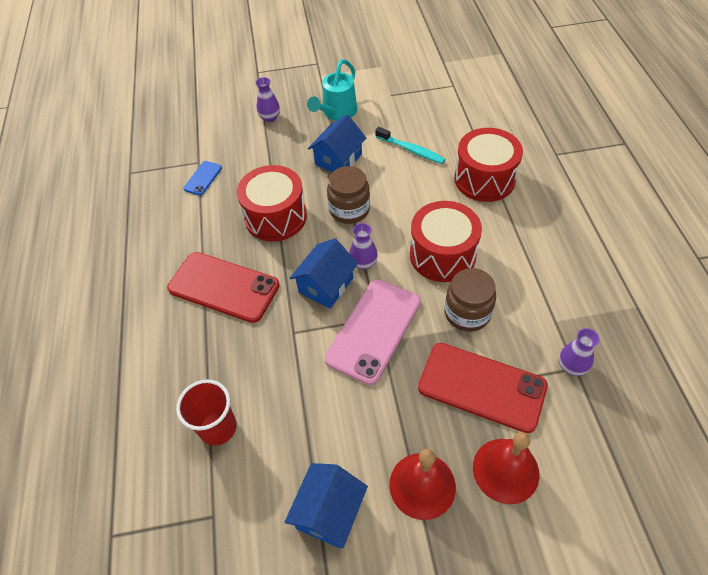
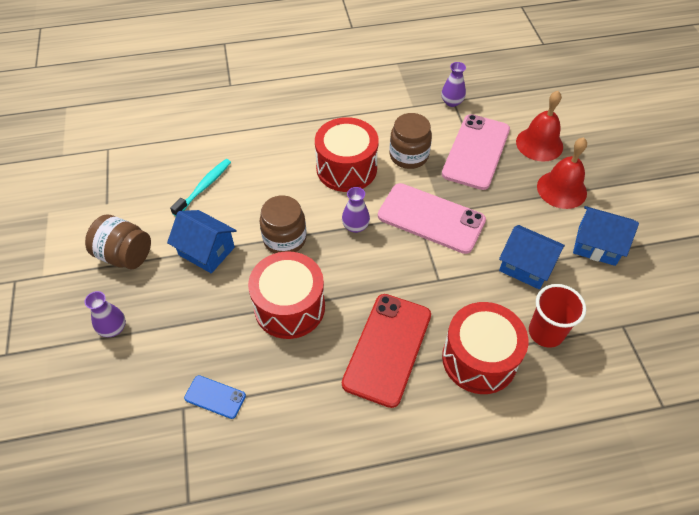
camera: 95 degrees left, 0 degrees up
(326, 285) = (382, 256): blue house -> blue house (526, 266)
(337, 113) = (125, 255): turquoise watering can -> brown jar
(481, 387) = (476, 152): red phone -> pink phone
(484, 179) = (255, 134): red drum -> red drum (479, 359)

